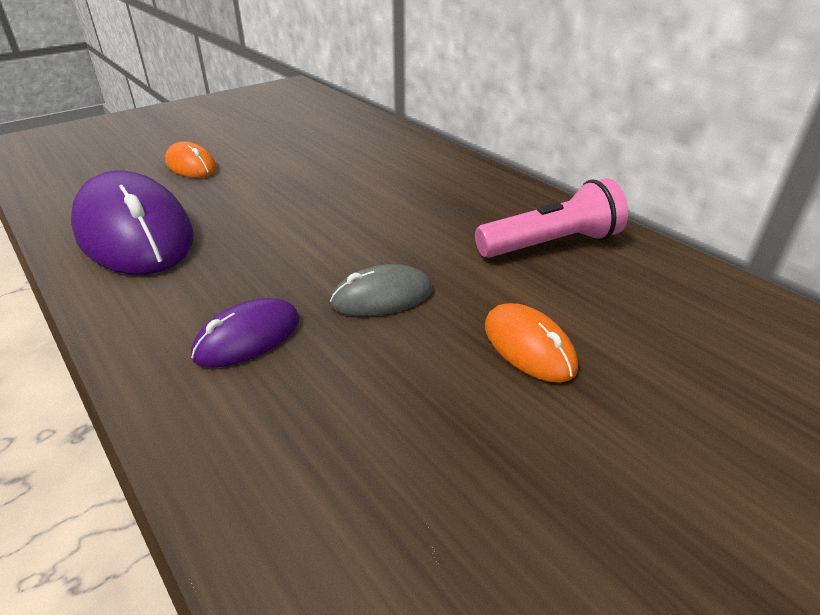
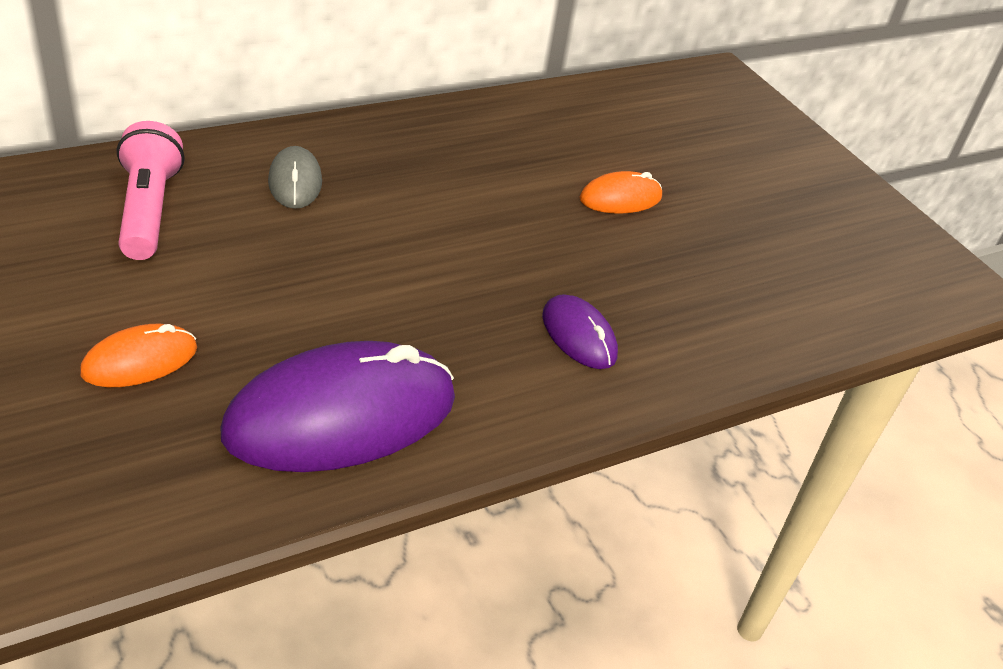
camera: 85 degrees left, 5 degrees up
(382, 297) = (538, 251): grey mouse -> grey mouse (295, 182)
(551, 244) = (484, 142): pink flashlight -> pink flashlight (148, 210)

